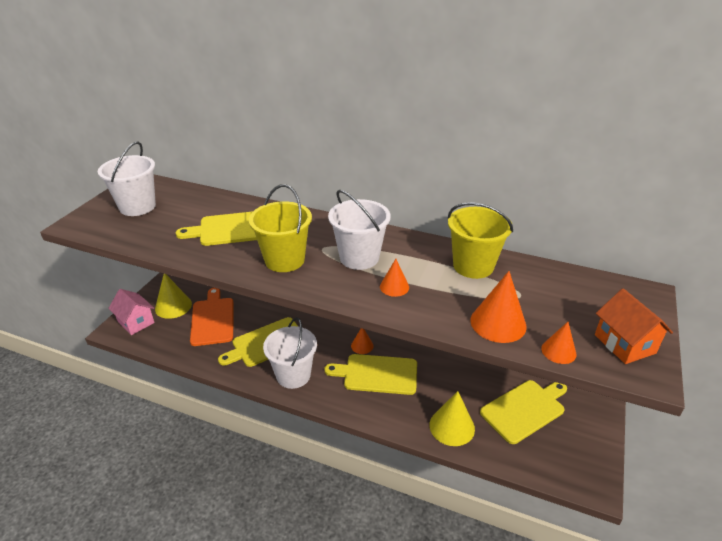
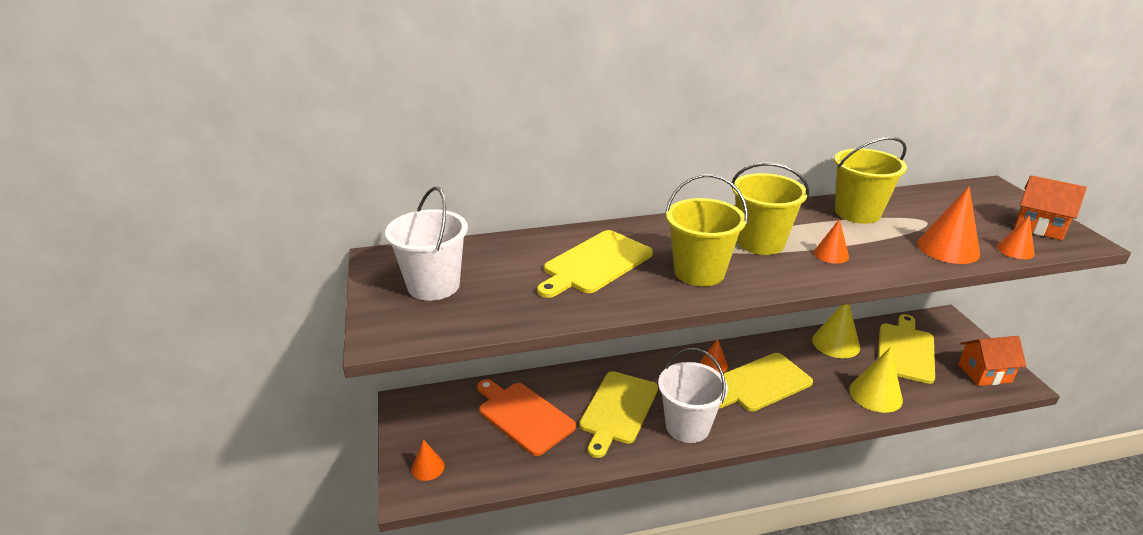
camera: 35 degrees left, 5 degrees down
(136, 322) = (427, 467): pink house -> orange cone
(173, 306) = (453, 426): yellow cone -> yellow cone (836, 343)
(359, 257) = (760, 242): white bucket -> yellow bucket
(572, 462) = (984, 373): none -> orange house

